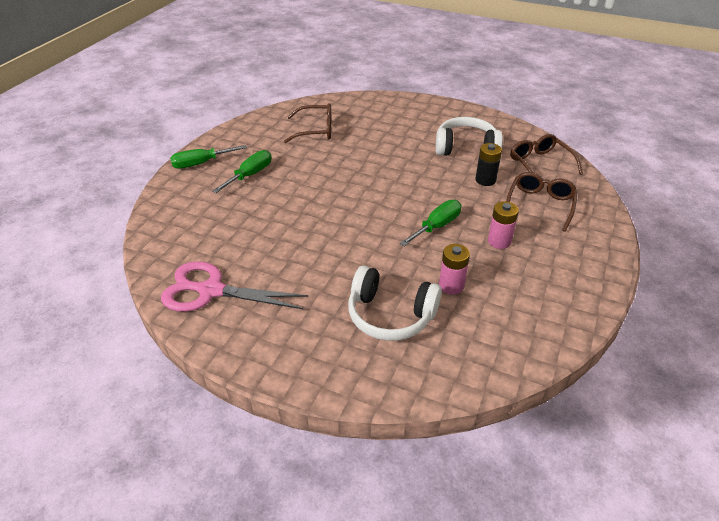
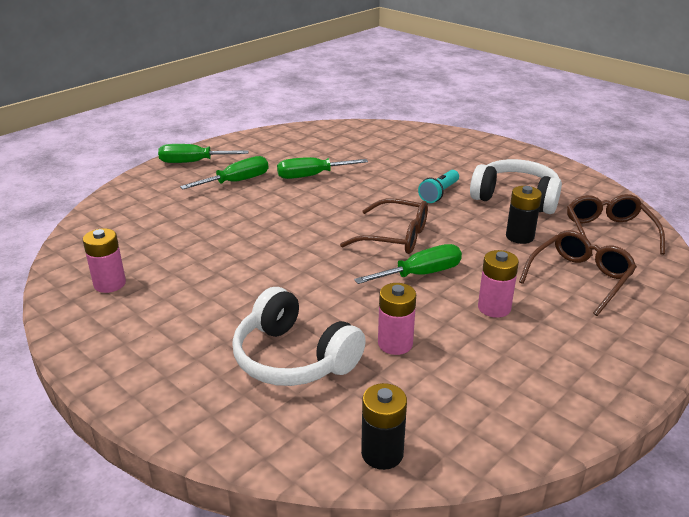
camera: 20 degrees right, 10 degrees down
(211, 291) = (110, 284): pink scissors -> pink battery
(306, 158) = (311, 176): none -> green screwdriver
(315, 130) = (341, 151): brown glasses -> brown glasses (395, 237)
(411, 155) = (439, 194): none -> turquoise flashlight
(489, 367) = (382, 453): none -> black battery

